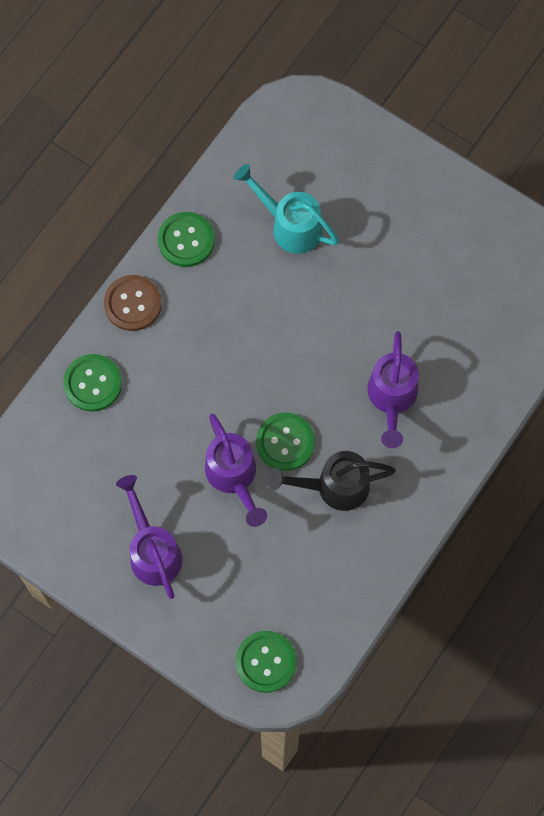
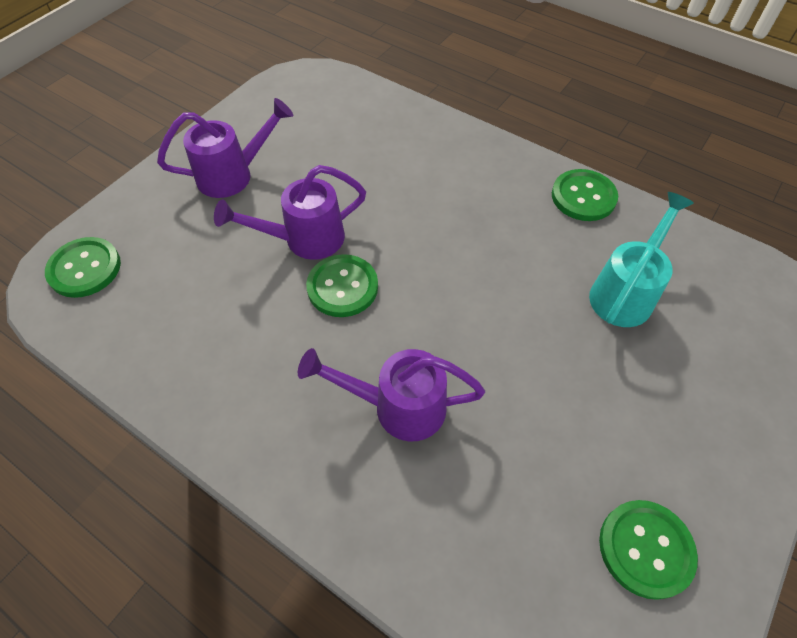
camera: 90 degrees right, 15 degrees down
(93, 383) = (413, 130): green button -> green button (645, 549)
(132, 304) = (502, 156): brown button -> none
(334, 486) = (281, 337): black watering can -> none

